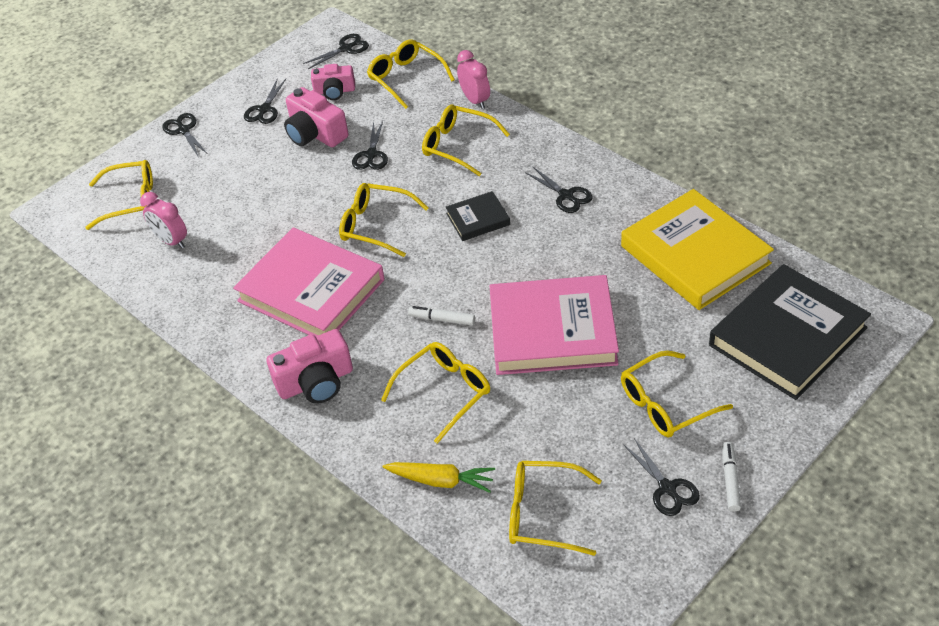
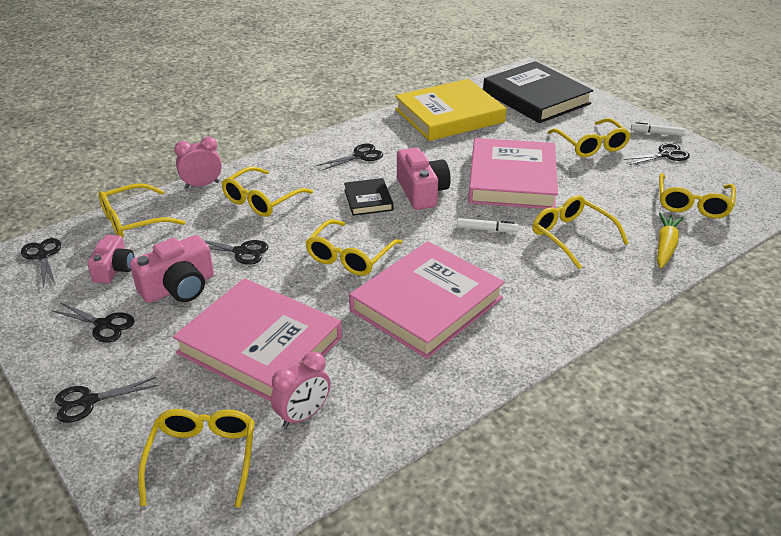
camera: 85 degrees left, 10 degrees down
(248, 198) = (260, 345): none -> pink book
(316, 382) = (551, 308): pink camera -> pink camera (421, 192)
(442, 319) = (486, 230): white marker -> white marker turned 105 degrees counterclockwise

